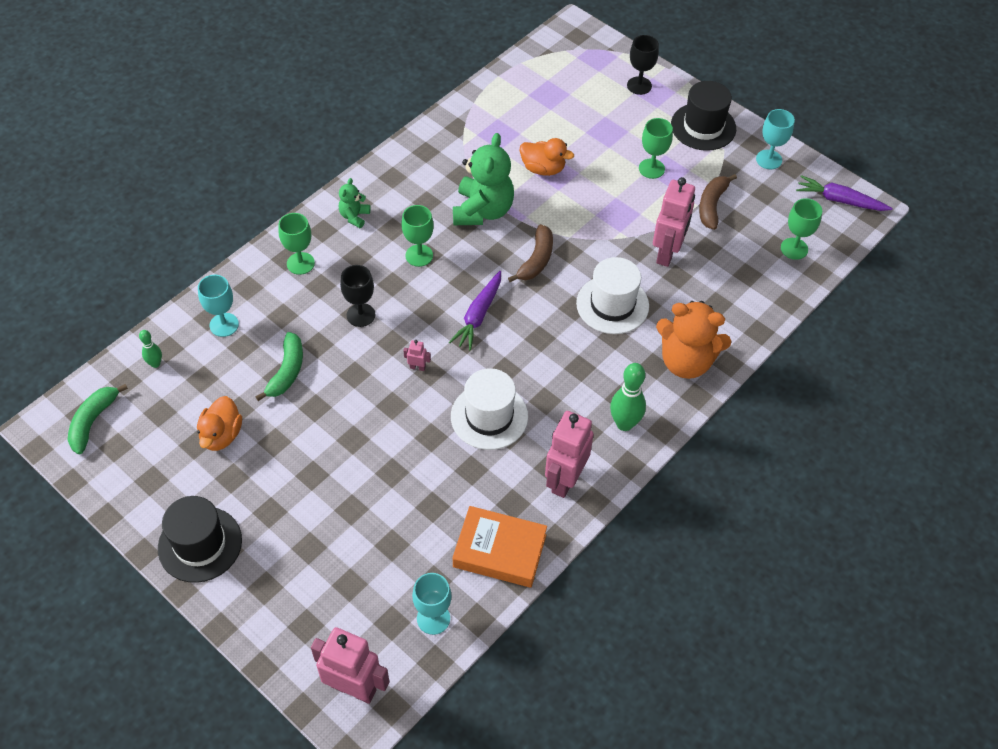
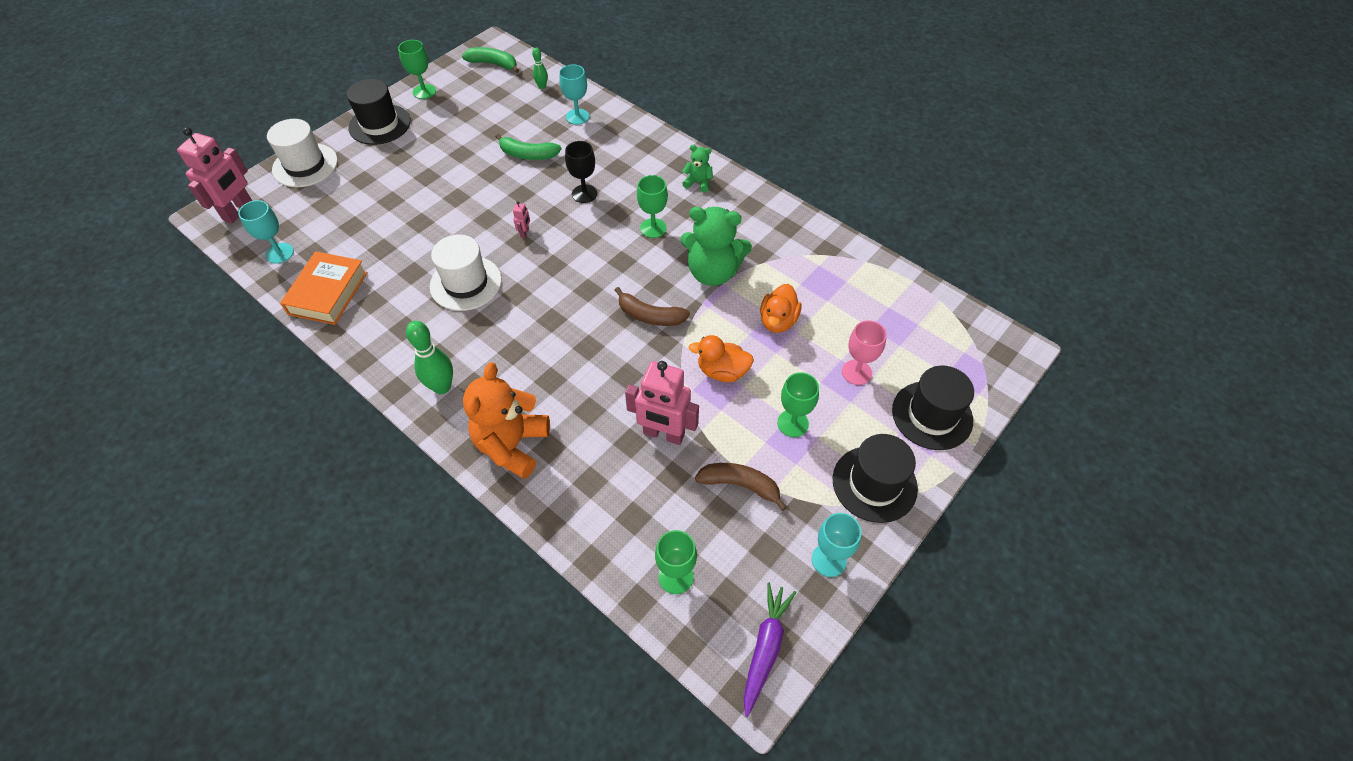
camera: 90 degrees right, 0 degrees up
(221, 435) = (472, 125): orange duck -> orange duck (722, 371)
(300, 263) = (642, 153): green goblet -> green goblet (424, 91)
(478, 315) = (581, 272): purple carrot -> none
(565, 480) = (388, 338): pink robot -> none
(598, 124) = (856, 372): none -> pink goblet
(612, 304) = (591, 380): white hat -> white hat (305, 165)
(639, 85) = (932, 415): black goblet -> black hat

